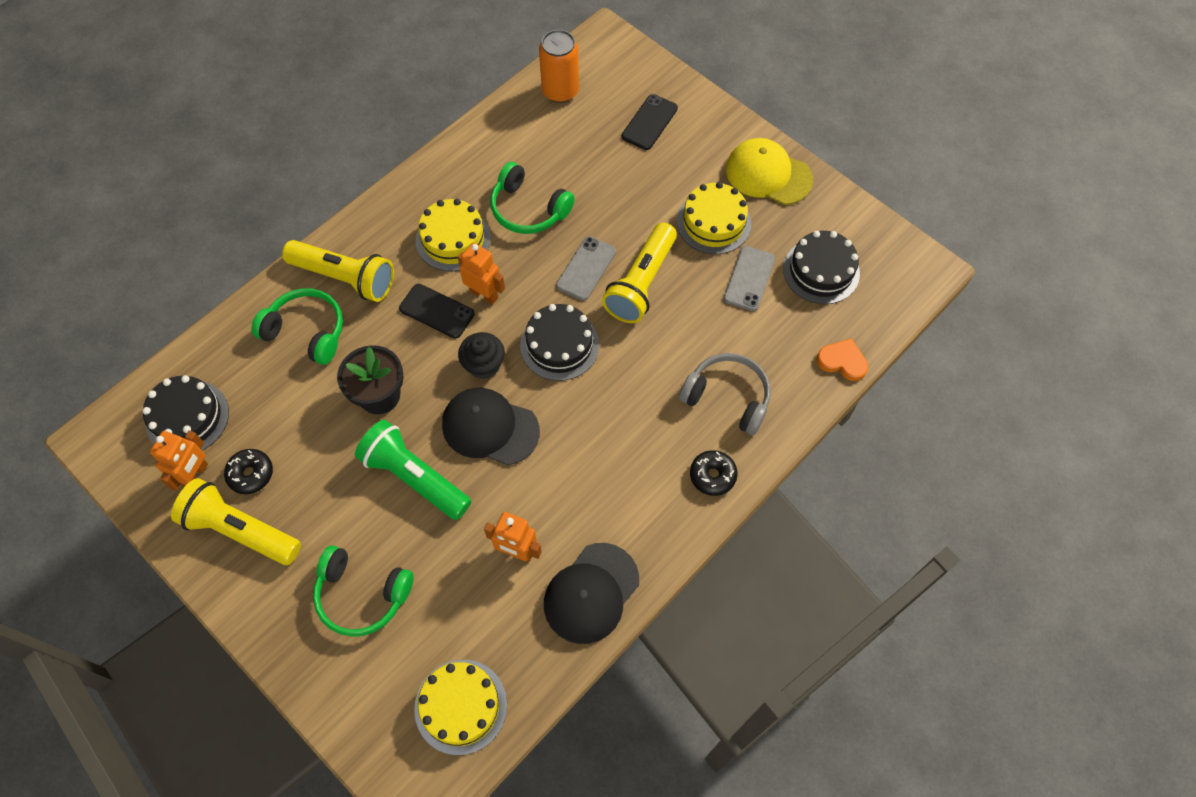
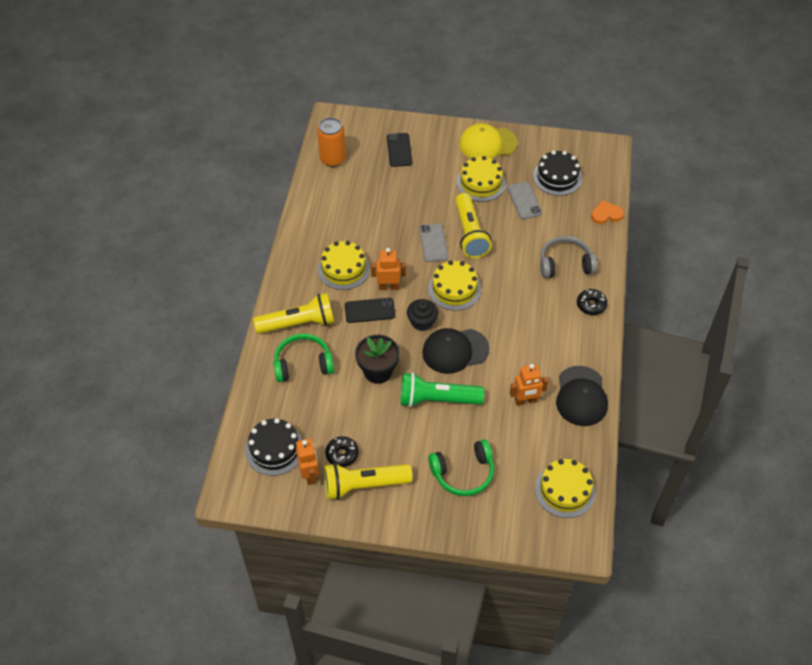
camera: 35 degrees left, 10 degrees down
(528, 209) = (372, 230): green headphones -> none
(559, 345) = (454, 289): black cake -> yellow cake

